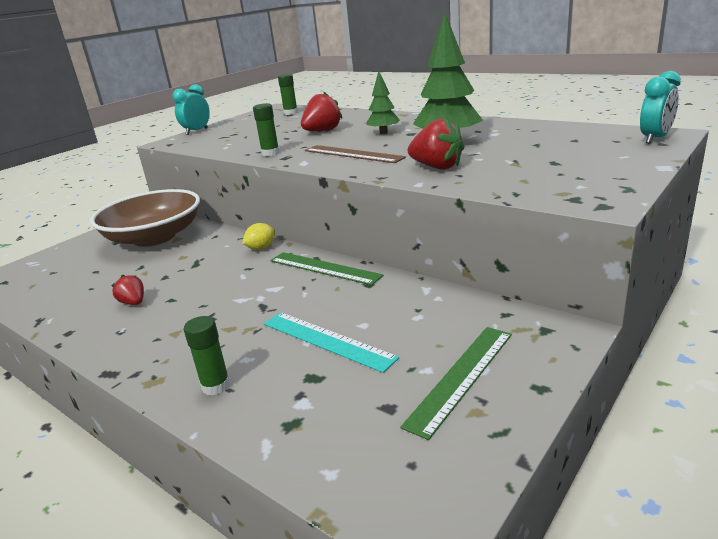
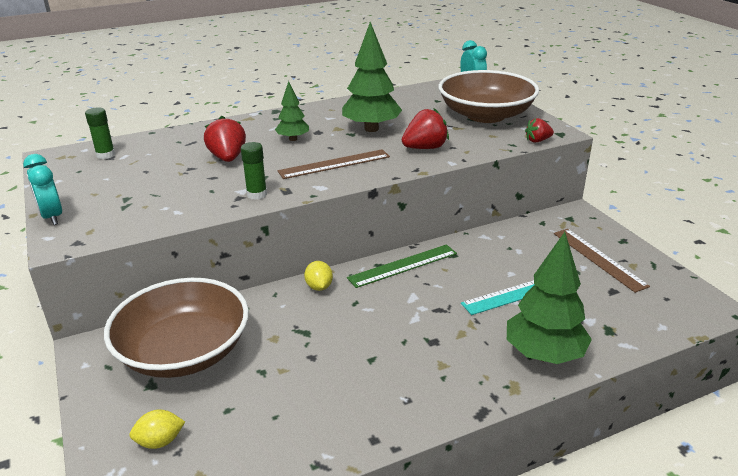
camera: 65 degrees left, 5 degrees up
(62, 264) = (160, 441): none -> yellow lemon
(133, 303) = (352, 385): red strawberry -> red strawberry (537, 141)
(216, 386) = (544, 354): green glue stick -> green tree
(461, 377) = (599, 258): green ruler -> brown ruler
(579, 164) = (486, 115): none -> brown bowl

